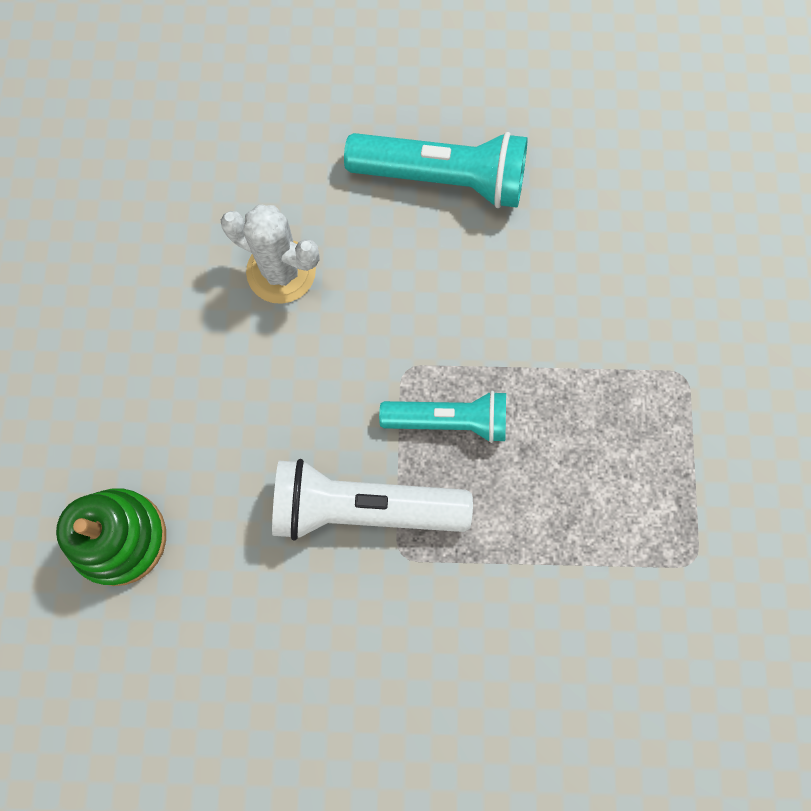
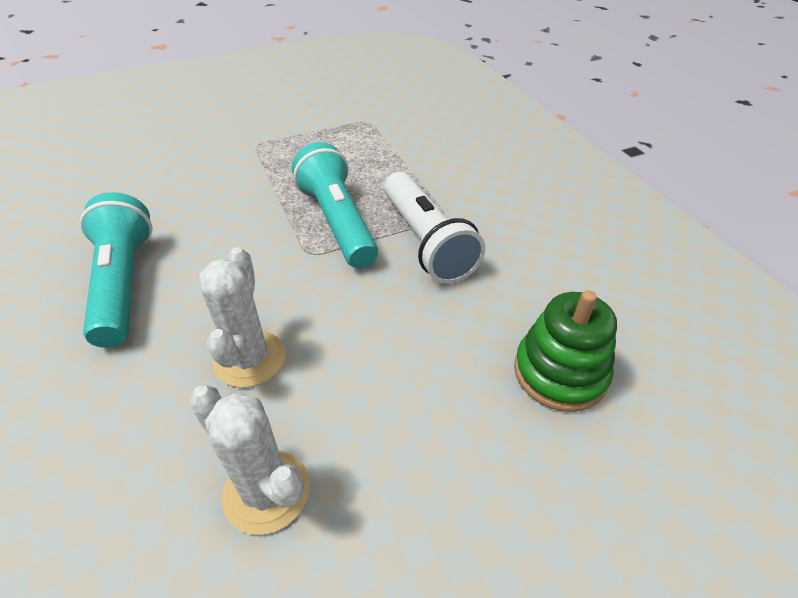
camera: 115 degrees left, 30 degrees down
(145, 252) = (266, 491): none -> white cactus
(448, 420) = (337, 222): turquoise flashlight -> turquoise flashlight, size x1.50

